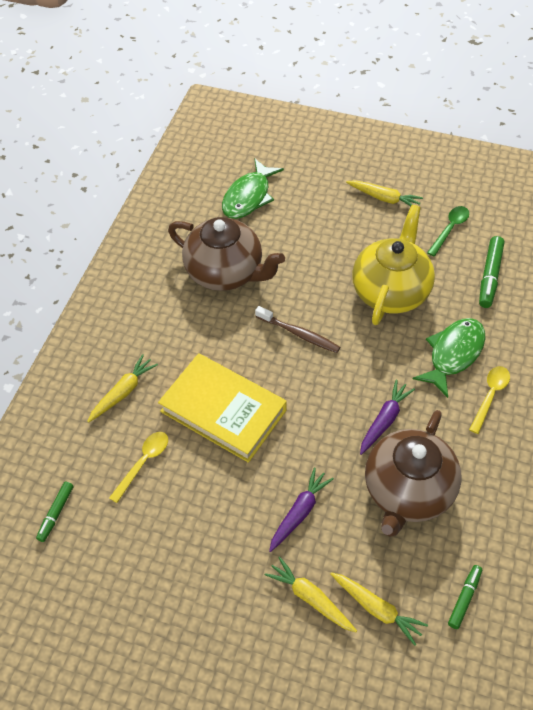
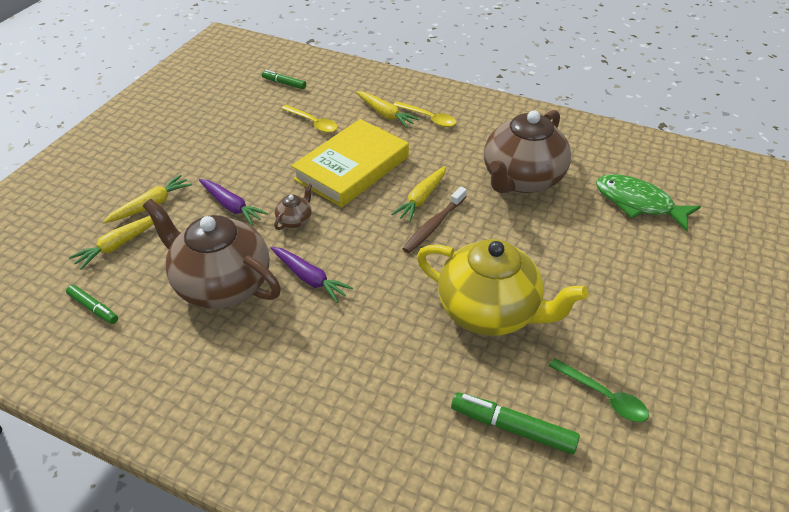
camera: 95 degrees right, 10 degrees down
(311, 447) = (295, 220): none -> brown teapot
(384, 198) = (656, 329): yellow carrot -> yellow carrot (421, 199)
(453, 354) = (384, 357): green fish -> none
(490, 396) = (315, 382): yellow spoon -> yellow spoon (428, 118)

